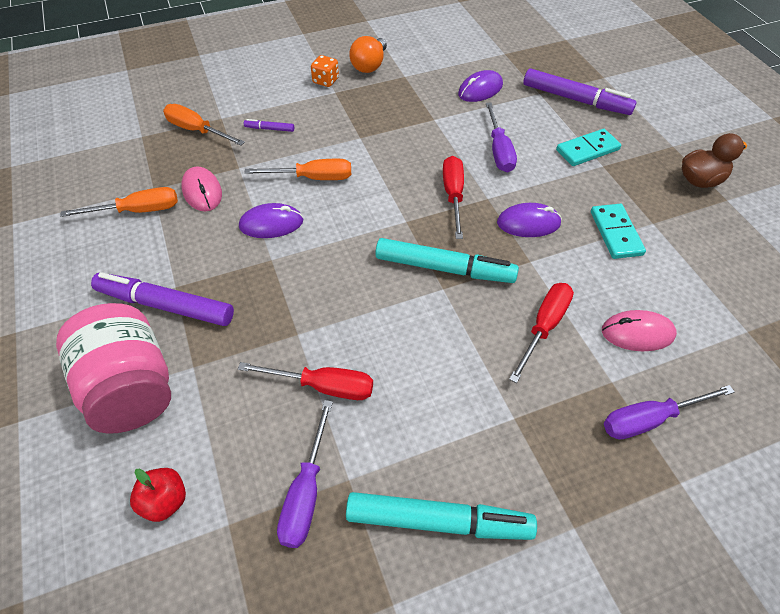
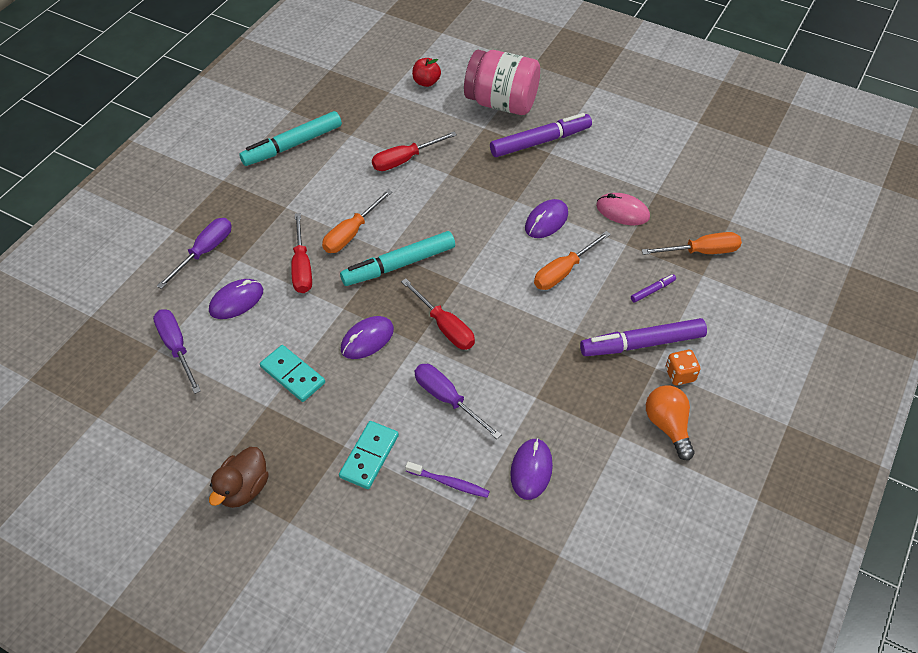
camera: 140 degrees right, 0 degrees up
(138, 211) = (641, 174): orange screwdriver -> orange screwdriver (351, 233)
(306, 492) = (366, 119): purple screwdriver -> purple screwdriver (177, 347)
(541, 110) = (449, 483): none -> purple toothbrush
(575, 100) = (426, 526): purple marker -> purple marker (642, 343)
(637, 333) = (236, 301): pink mouse -> purple mouse

